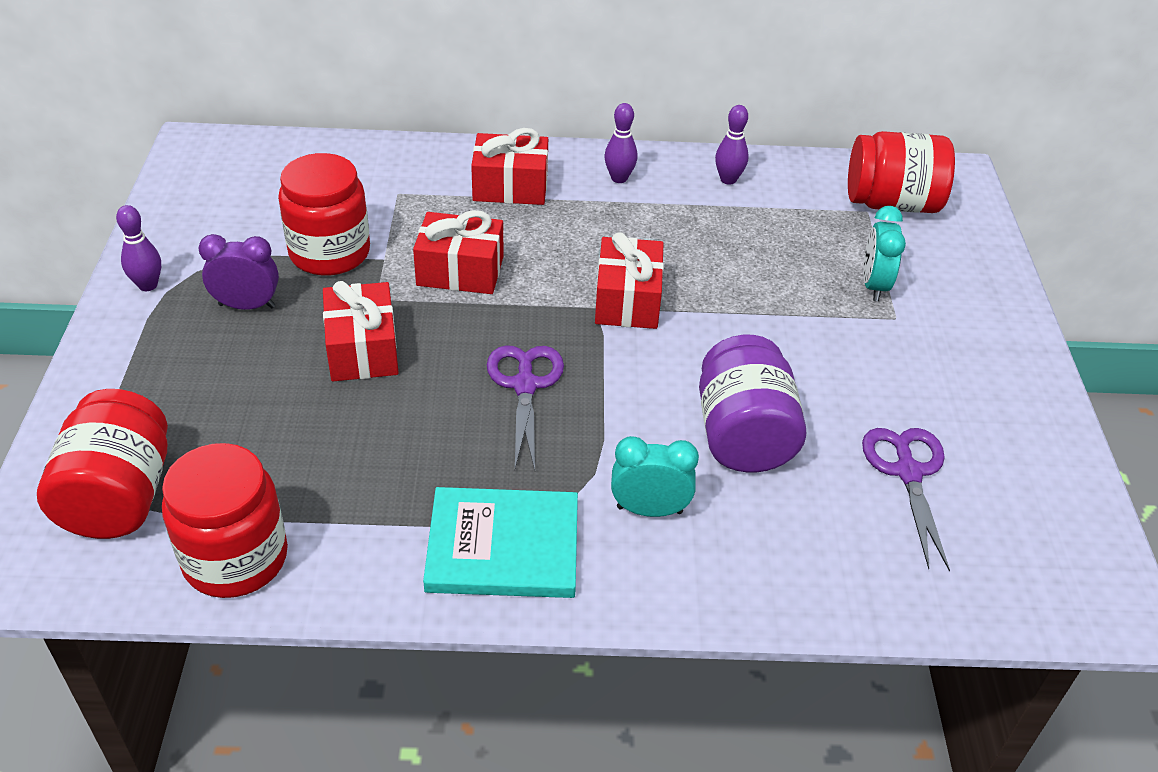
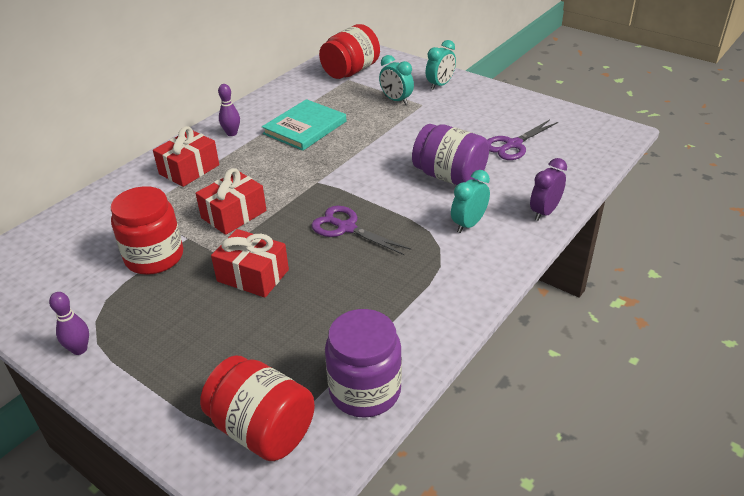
camera: 50 degrees left, 5 degrees down
(235, 558) = (365, 390): red jar -> purple jar
(247, 306) = (157, 309): purple clock -> purple clock (544, 212)
(503, 547) = (449, 281): turquoise book -> turquoise book (305, 127)
(627, 300) = (324, 170): red gift -> none
(728, 179) = (277, 104): purple bowling pin -> none
(908, 472) = (513, 144): purple scissors -> purple scissors turned 75 degrees counterclockwise
(974, 311) = (440, 85): none -> turquoise clock

